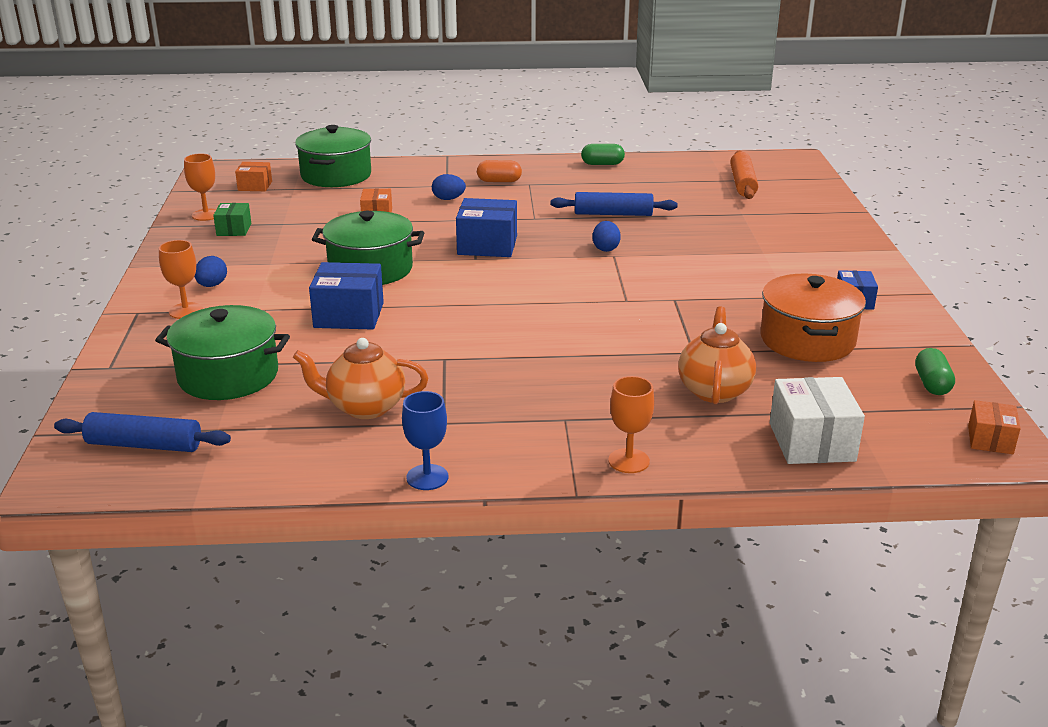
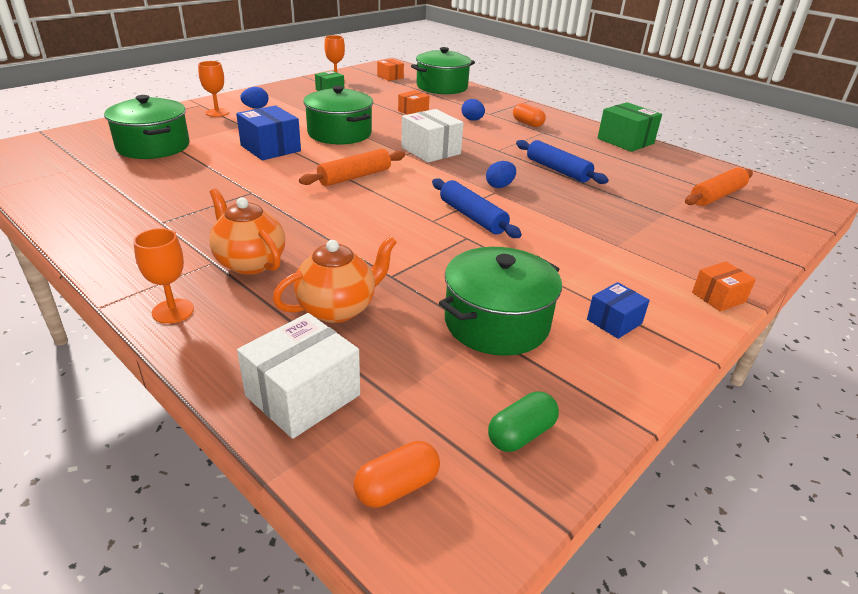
camera: 45 degrees right, 5 degrees up
(144, 445) = (49, 155): blue rolling pin -> blue rolling pin (472, 217)
(364, 407) = (155, 192): orange teapot -> orange teapot (249, 262)
(427, 477) = (77, 243): blue goblet -> none
(487, 245) = (430, 151): blue box -> white box
(488, 299) = (355, 177): none -> orange rolling pin
(602, 164) = (625, 141): green capsule -> green box
(807, 340) = (496, 323): orange pot -> green pot
(938, 442) = (397, 487): none -> orange capsule
(990, 440) = (451, 531): orange box -> orange box (718, 297)

